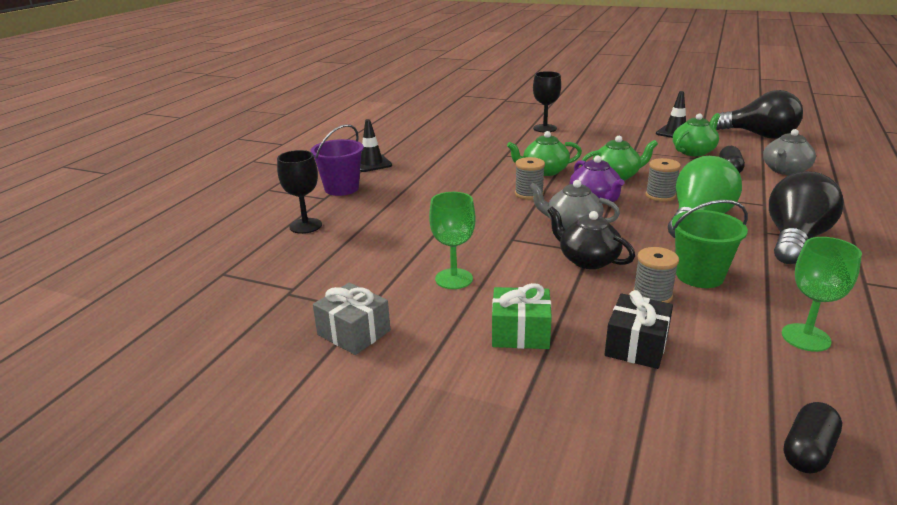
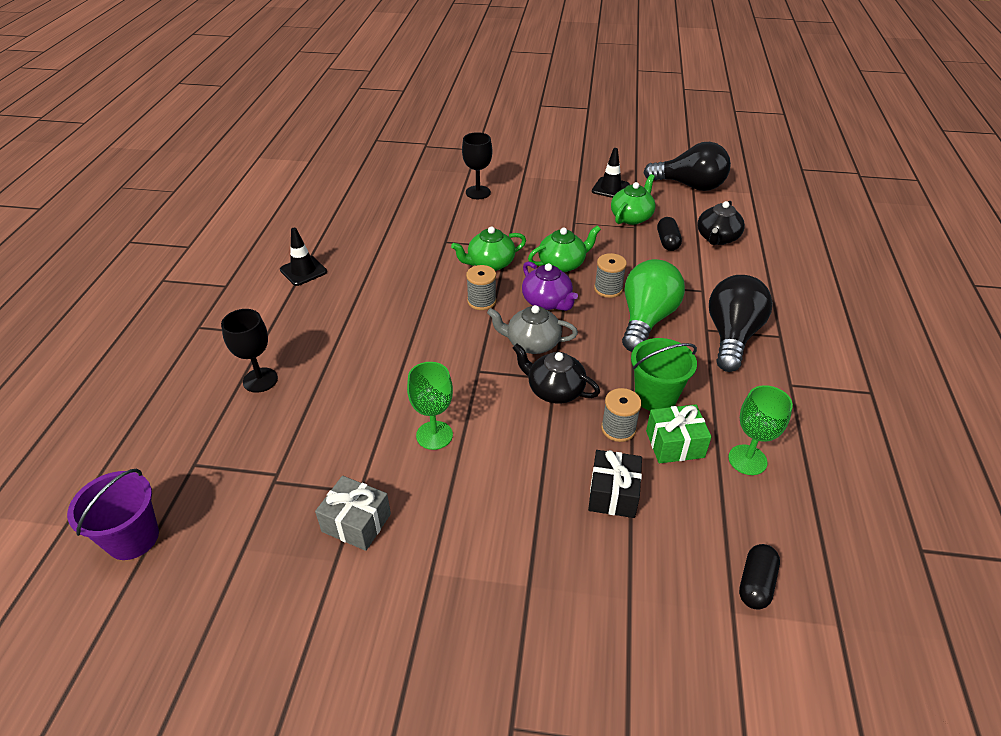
camera: 15 degrees left, 15 degrees up
(341, 188) = (282, 316): purple bucket -> purple bucket (133, 538)
(520, 333) = (511, 496): green gift -> green gift (674, 444)
(785, 170) = (717, 238): grey teapot -> black teapot

